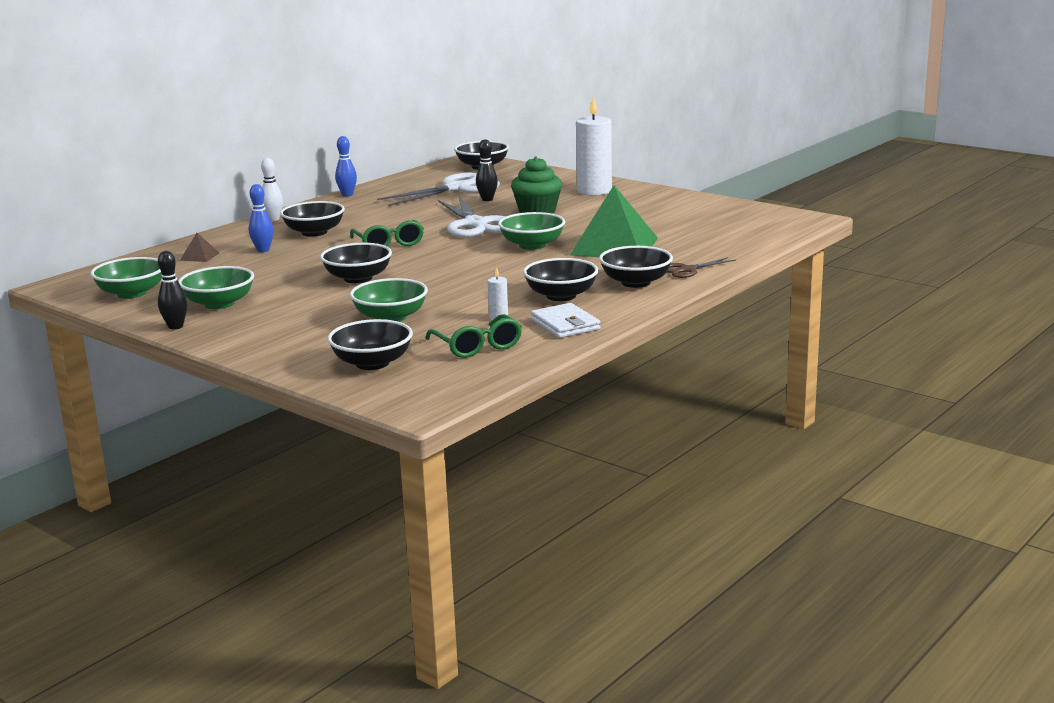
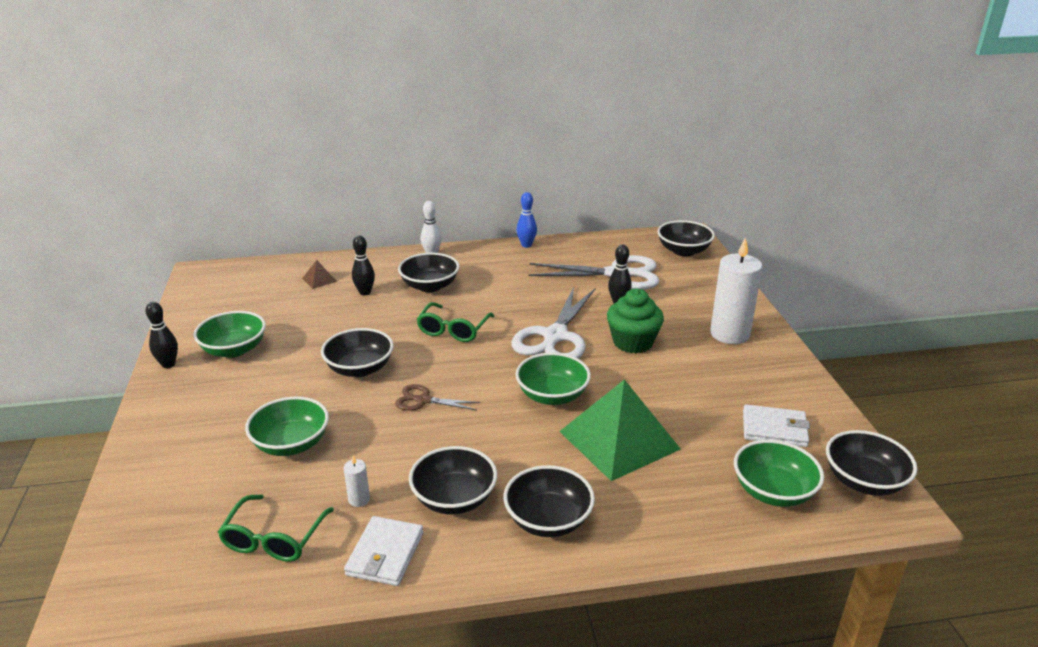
camera: 40 degrees right, 10 degrees up
(131, 293) = (216, 305): green bowl -> green bowl (773, 491)
(263, 250) = (365, 292): blue bowling pin -> black bowling pin
(372, 363) = (177, 507): black bowl -> black bowl (864, 481)
(687, 270) = (628, 529): brown scissors -> brown scissors (423, 400)
(696, 215) = (774, 429): none -> white wallet

